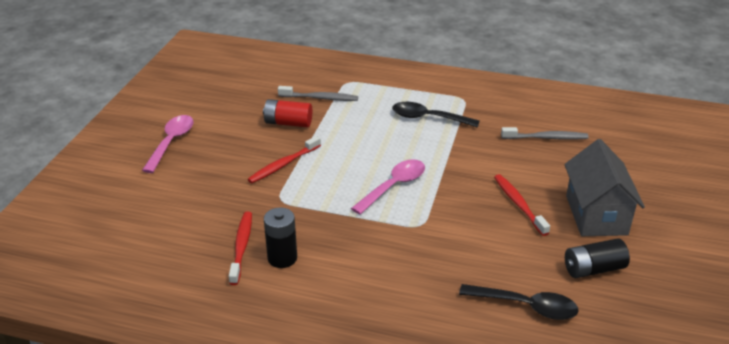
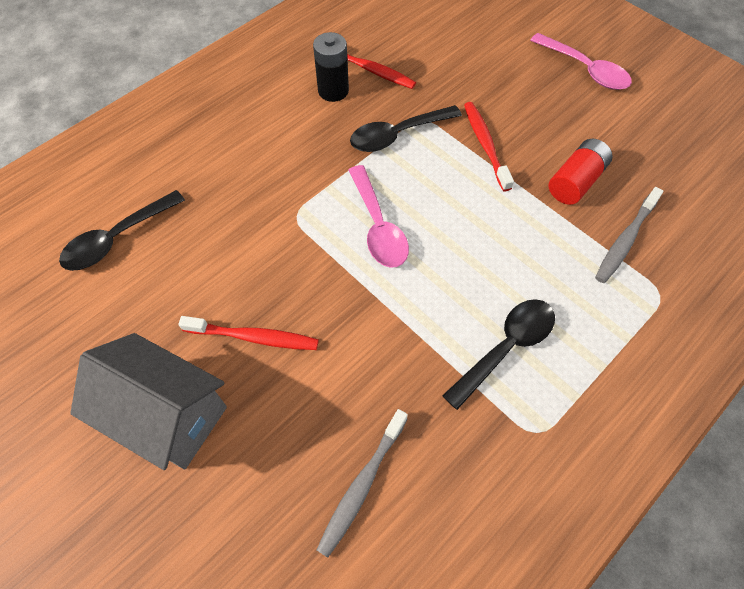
camera: 120 degrees right, 25 degrees up
(305, 206) = (397, 135): none -> black spoon
(593, 269) = (101, 338): black battery -> none

